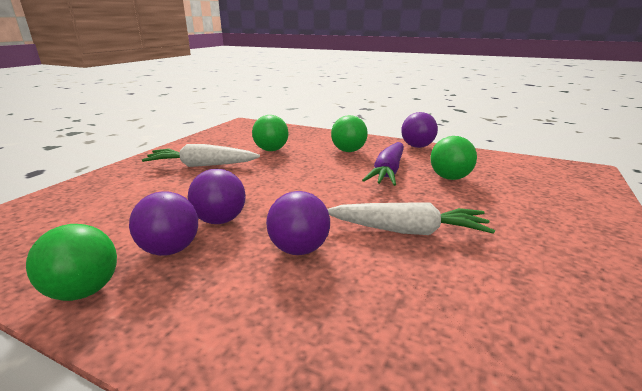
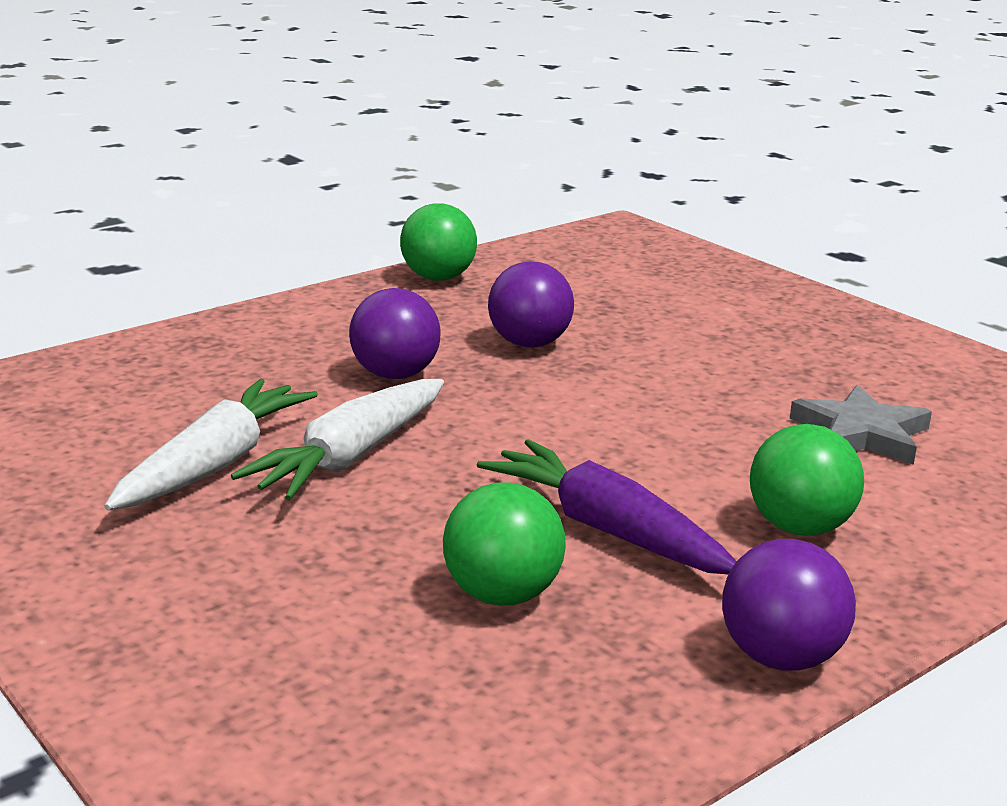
camera: 115 degrees right, 0 degrees up
(170, 250) = (478, 313): purple ball -> none
(202, 165) = (789, 355): white carrot -> white carrot (215, 464)
(271, 150) = (861, 433): green ball -> grey star

